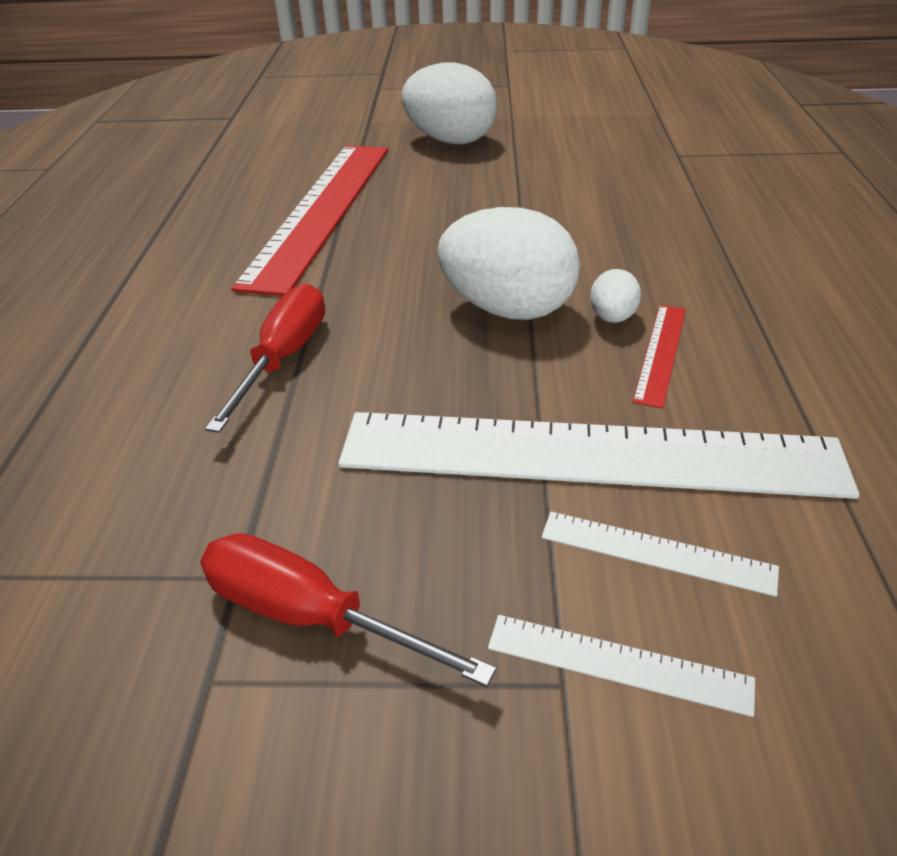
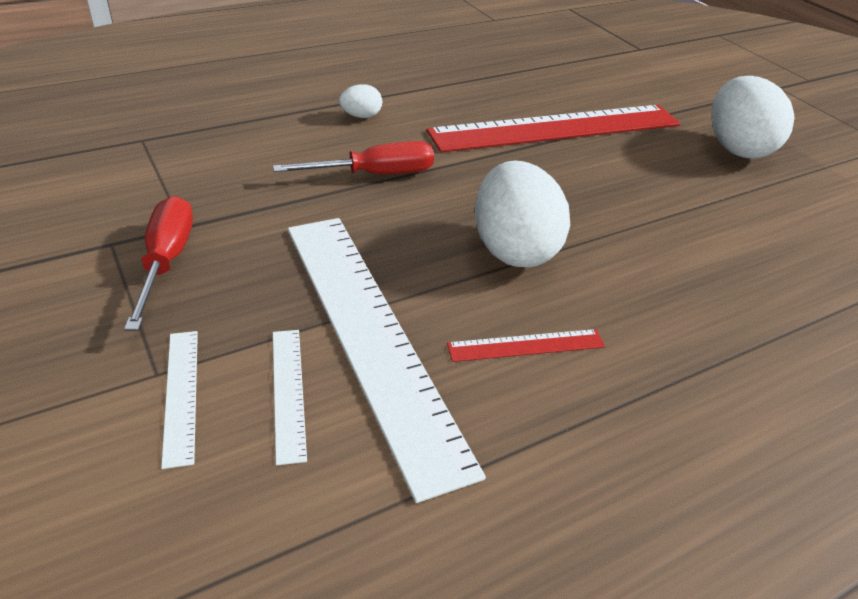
camera: 55 degrees right, 0 degrees up
(612, 318) = (552, 306): white egg -> white egg (361, 116)

